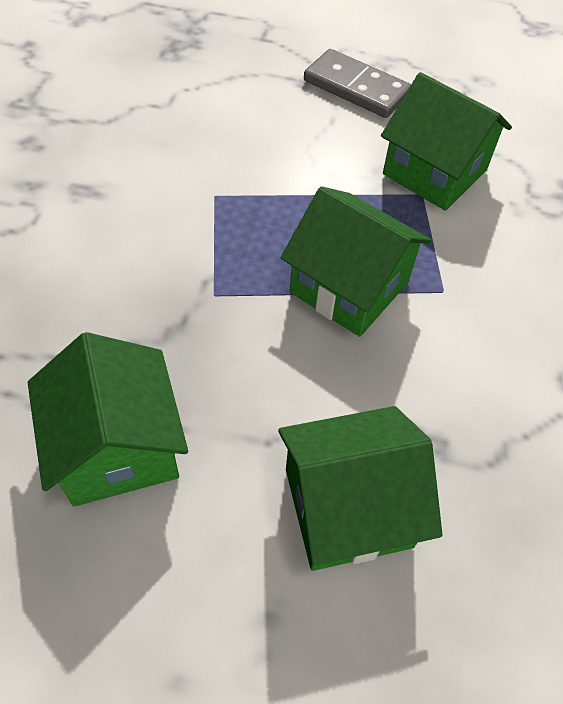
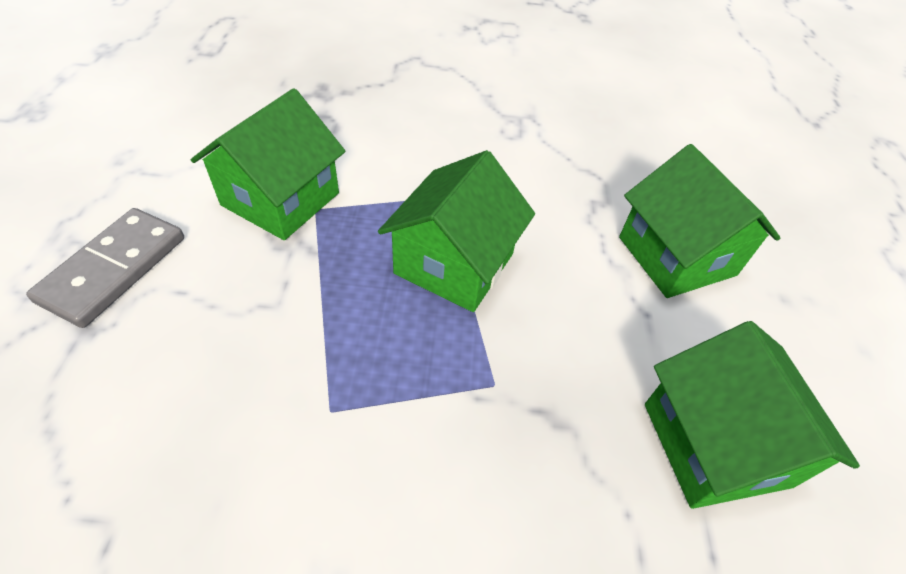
camera: 100 degrees left, 5 degrees down
(117, 447) = (715, 444): green house -> green house turned 75 degrees counterclockwise

